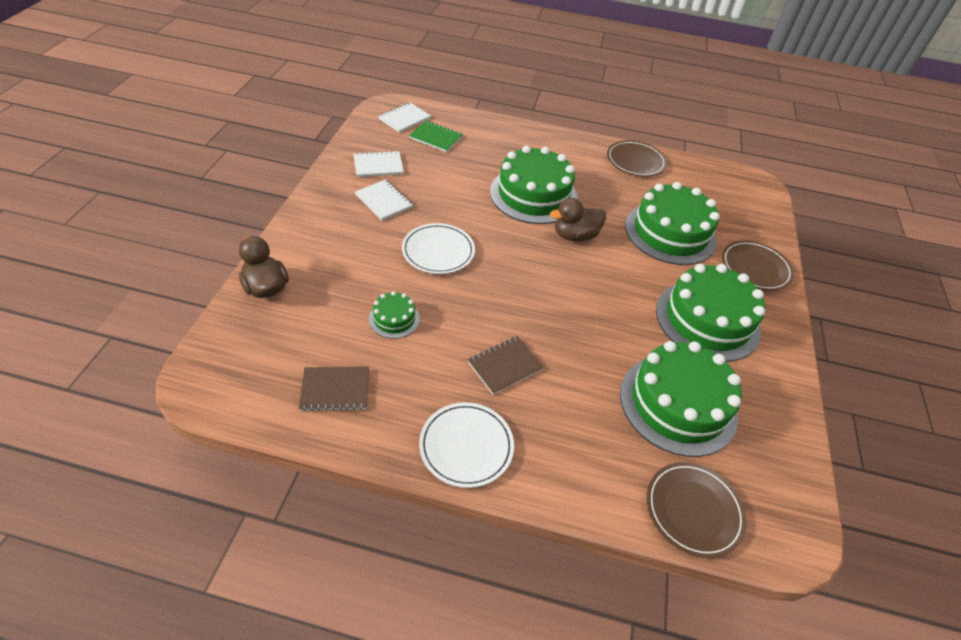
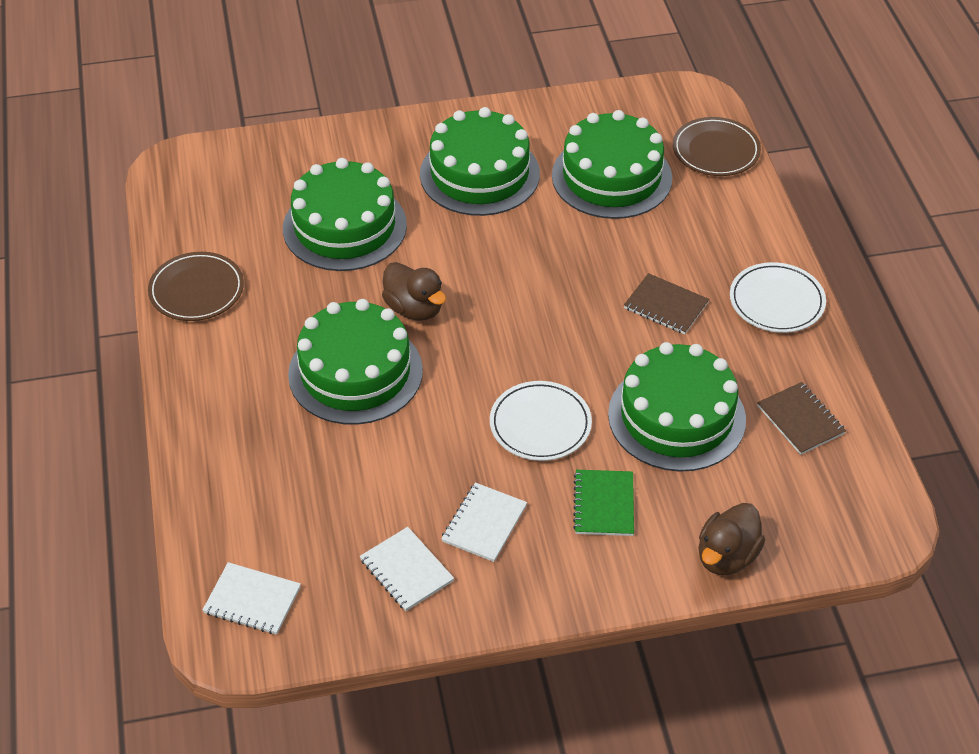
camera: 110 degrees left, 0 degrees up
(394, 319) = (676, 417): green cake -> green cake, size x2.17
(436, 137) = (283, 535): green notebook -> green notebook (603, 504)
(755, 268) = (362, 149): brown plate -> none

